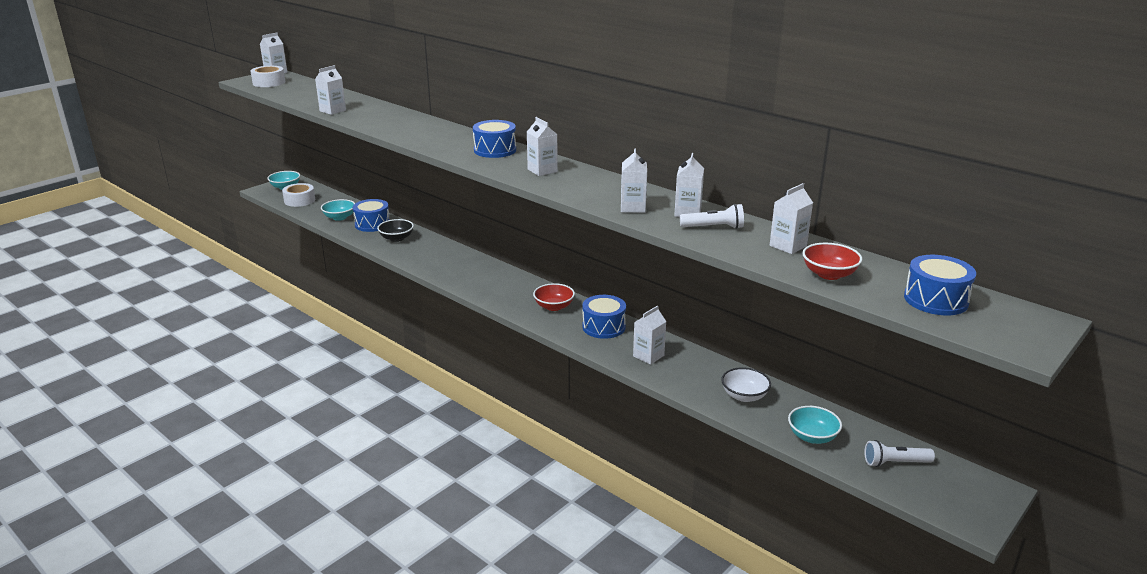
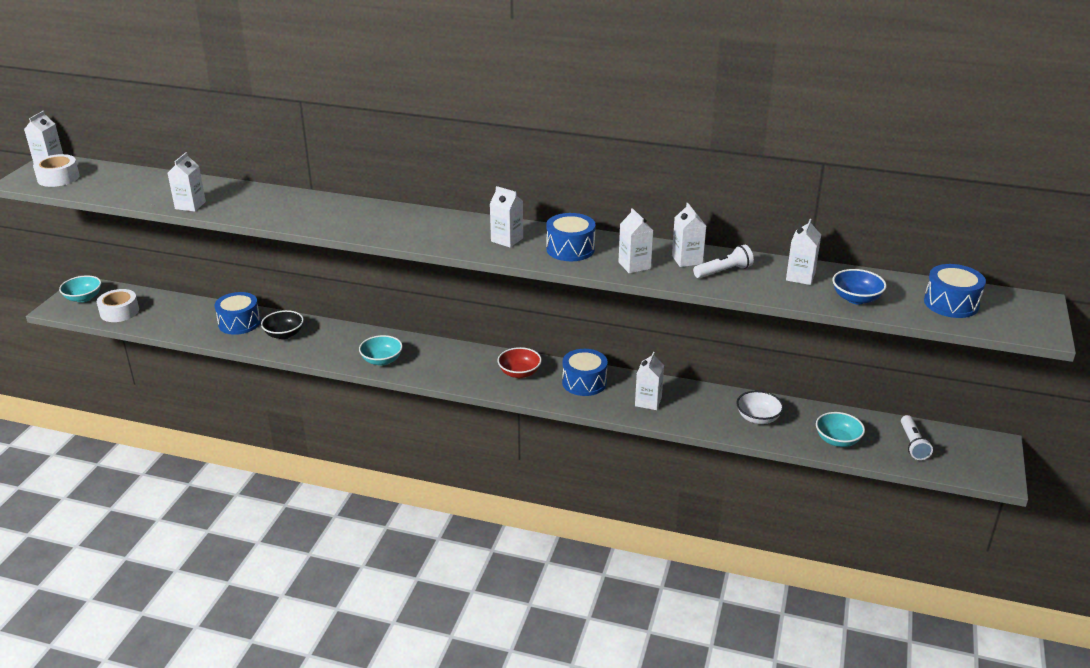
camera: 25 degrees left, 5 degrees up
(339, 217) = (191, 323): turquoise bowl -> turquoise bowl (382, 360)
(495, 150) = (432, 224): blue drum -> blue drum (570, 249)
(829, 274) = (856, 299): red bowl -> blue bowl
(895, 463) = (913, 444): white flashlight -> white flashlight turned 60 degrees counterclockwise

